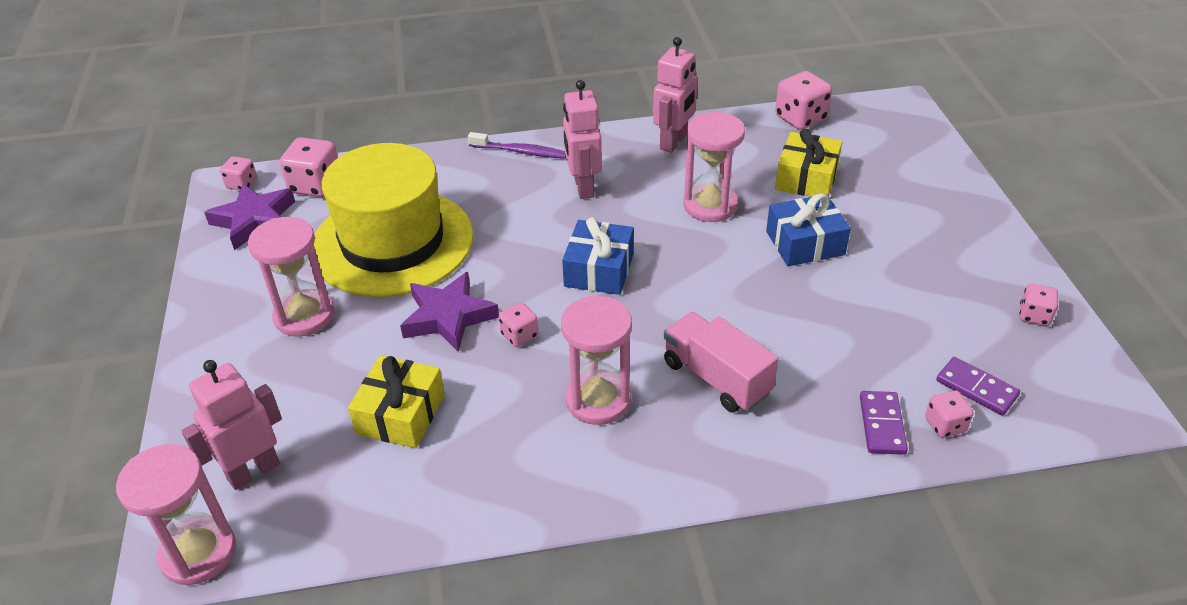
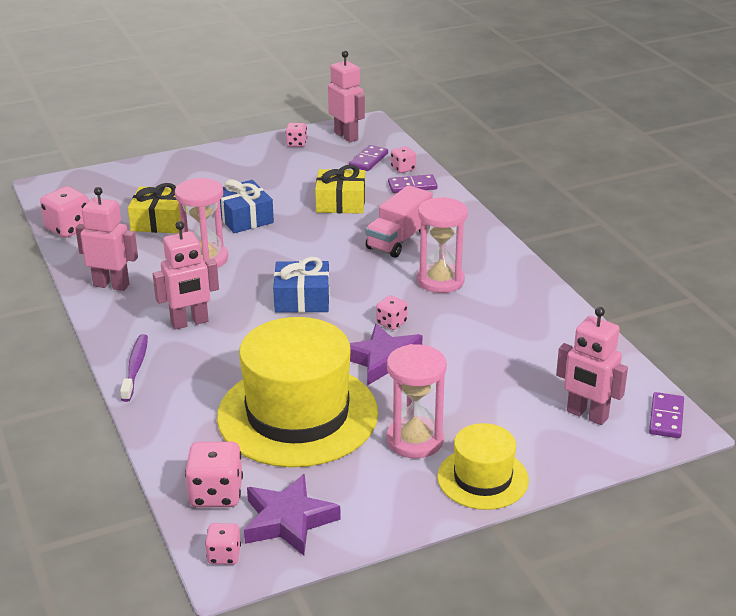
camera: 105 degrees left, 10 degrees down
(198, 553) = (666, 417): pink hourglass -> purple domino
(216, 353) = (482, 478): none -> yellow hat
(401, 414) = (496, 360): yellow gift -> yellow gift (340, 202)
(1068, 376) = (346, 136): none -> pink robot

